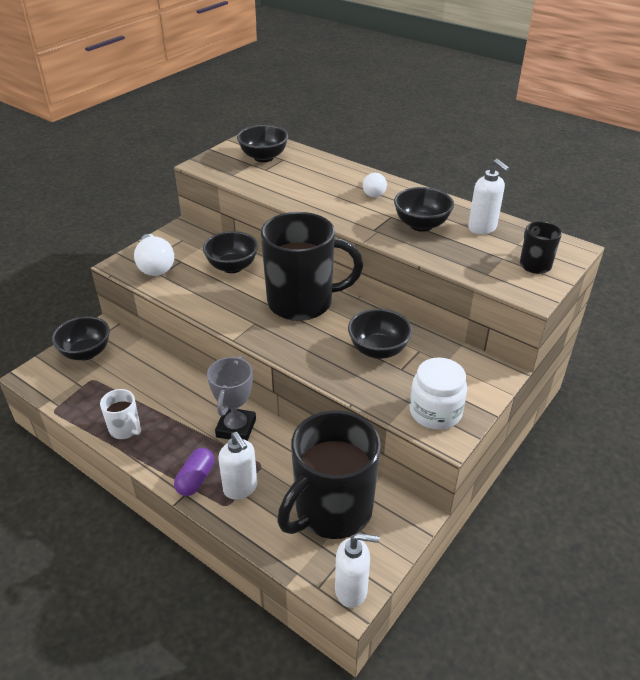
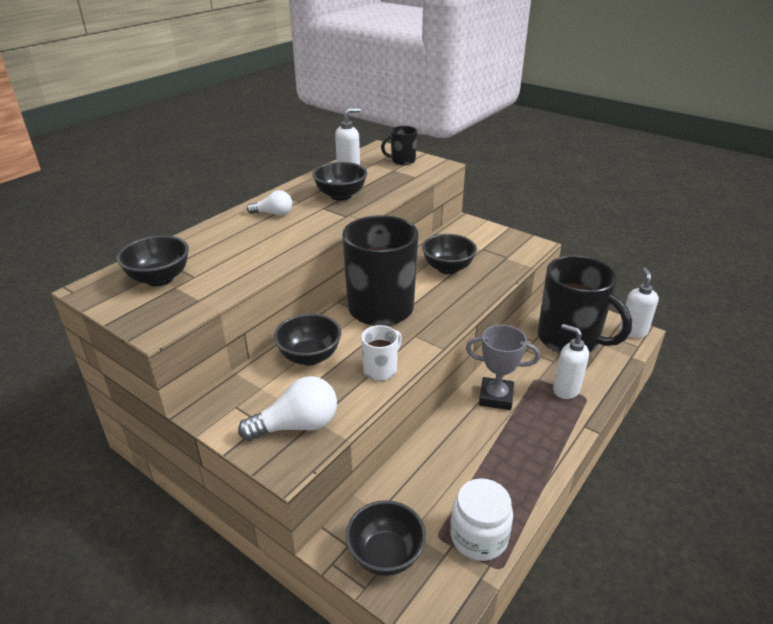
camera: 90 degrees left, 5 degrees down
(125, 429) = (516, 484): white mug -> white mug (381, 370)
(195, 479) = (565, 420): purple capsule -> none
(240, 488) = (565, 390): white soap dispenser -> white soap dispenser turned 105 degrees counterclockwise
(435, 412) = (514, 248): white jar -> white jar (478, 537)

